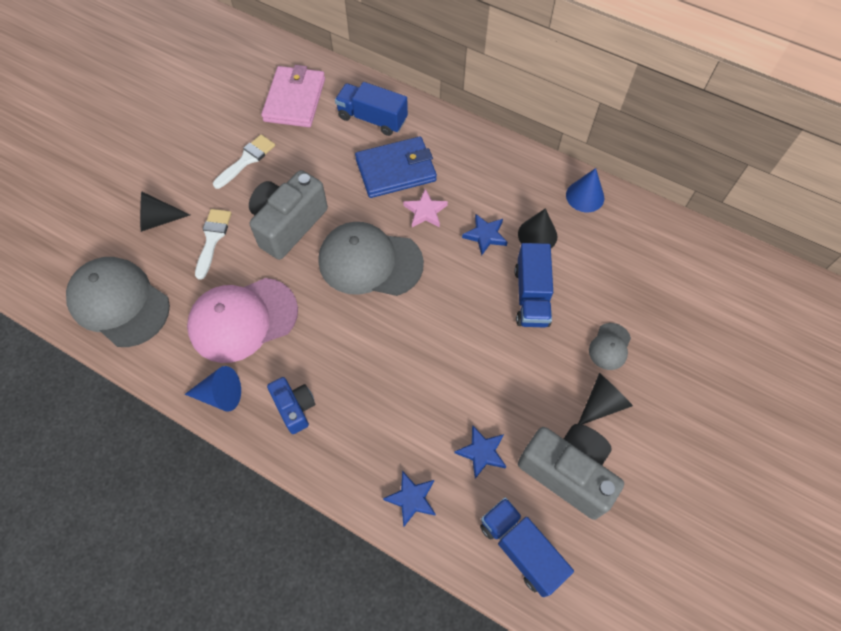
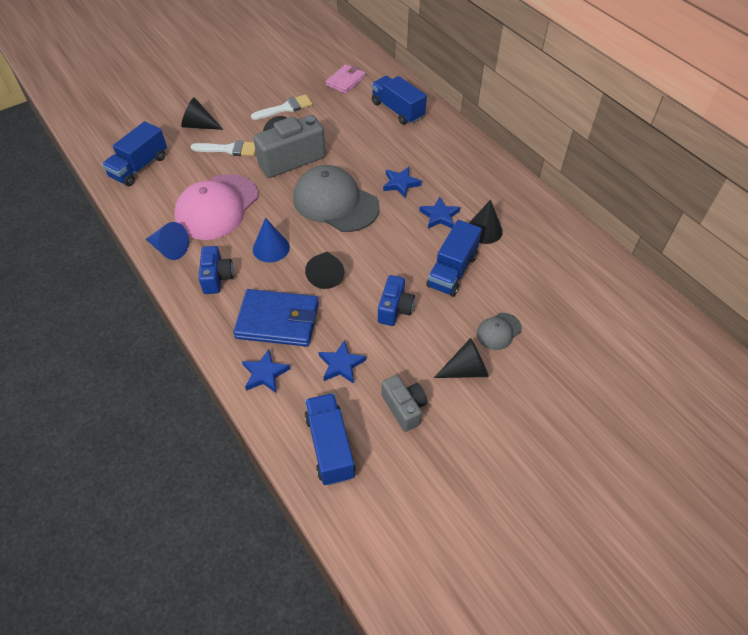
camera: 25 degrees right, 10 degrees down
(119, 303) = (139, 167): grey cap -> blue truck
(212, 239) = (229, 149): white brush -> white brush turned 60 degrees clockwise
(243, 320) = (217, 207): pink cap -> pink cap turned 60 degrees counterclockwise
(294, 99) = (345, 81): pink wallet -> pink wallet, size x0.62
(396, 170) = (394, 149): blue wallet -> blue wallet (278, 320)
(408, 354) = (326, 275): none -> black cone
(425, 211) = (400, 184): pink star -> blue star
(499, 365) = (395, 309): none -> blue camera
(567, 472) = (404, 408): grey camera -> grey camera, size x0.57
(585, 196) = (543, 216): blue cone -> blue cone (271, 248)

